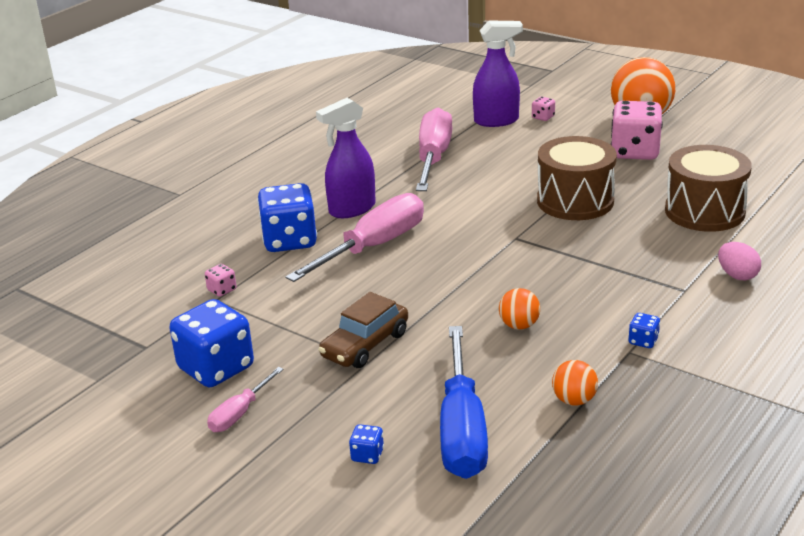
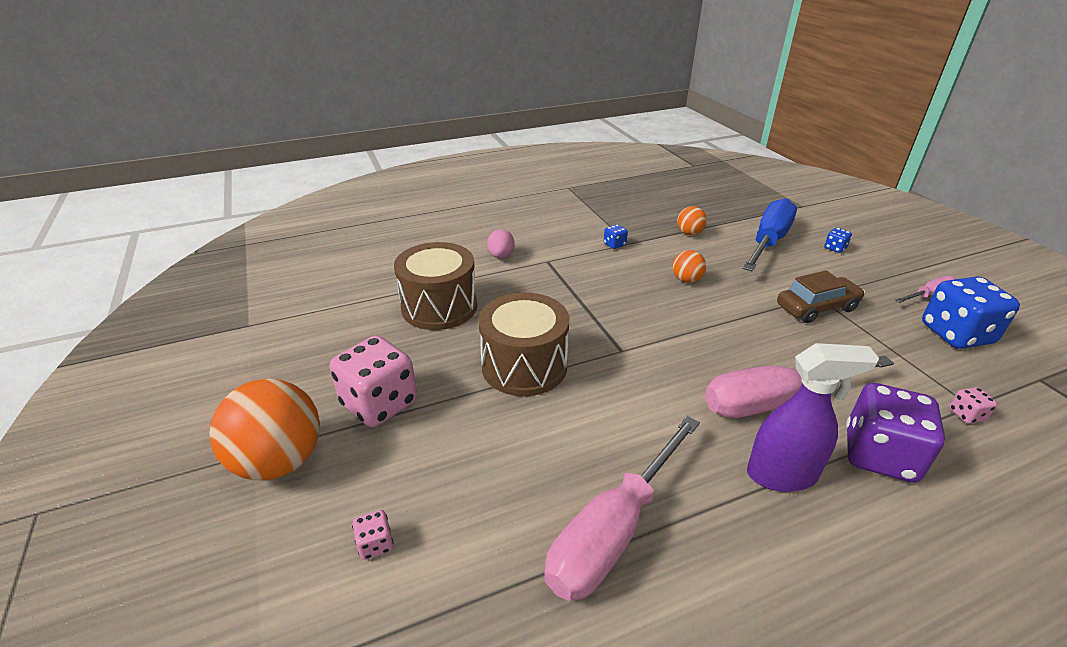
camera: 150 degrees left, 5 degrees up
(290, 241) = (879, 455): blue dice -> purple dice
(496, 121) = (443, 580): purple spray bottle -> none

